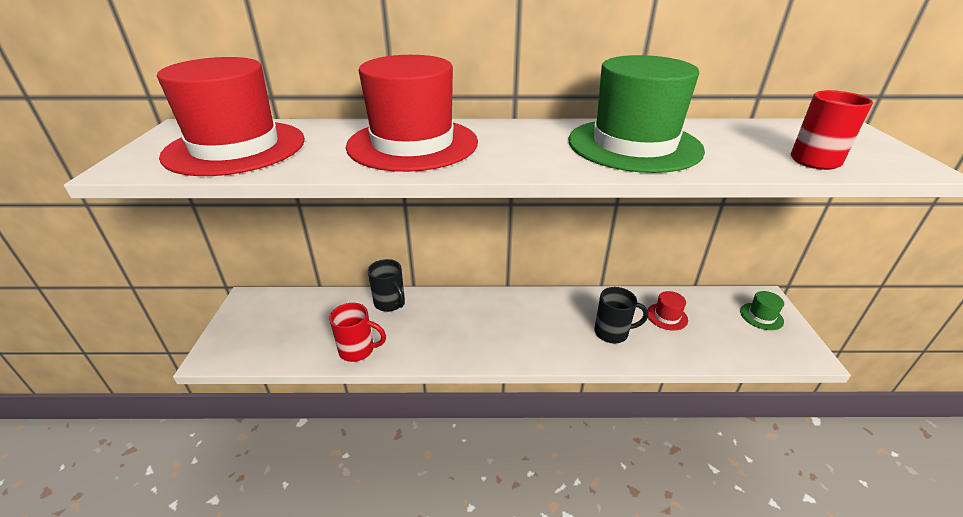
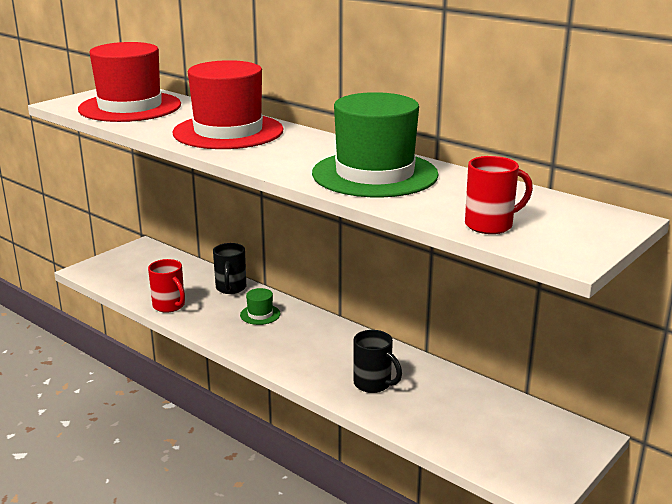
camera: 40 degrees right, 10 degrees down
(667, 316) = (447, 398): red hat -> none
(761, 316) = (550, 444): green hat -> green hat (260, 314)

